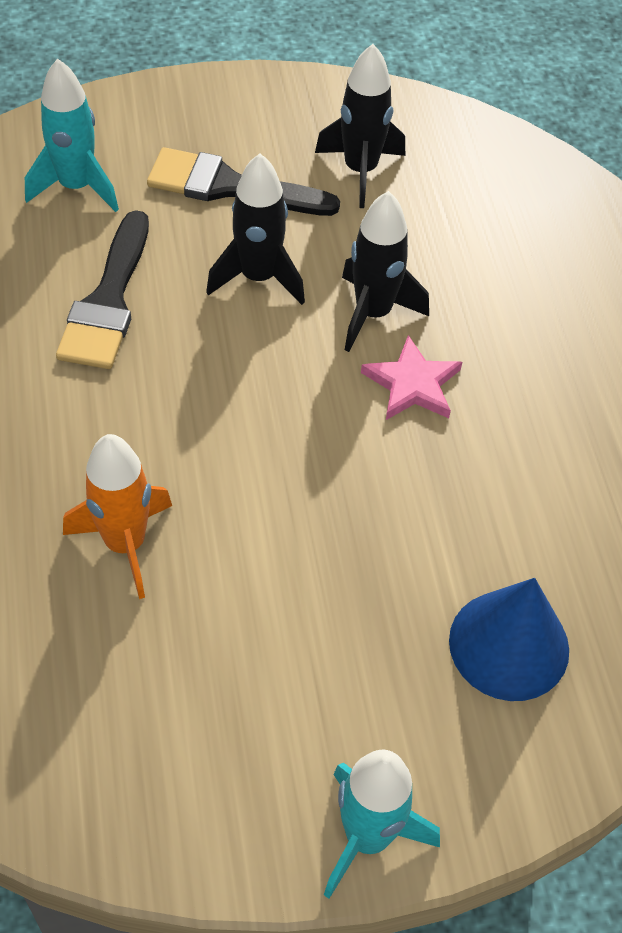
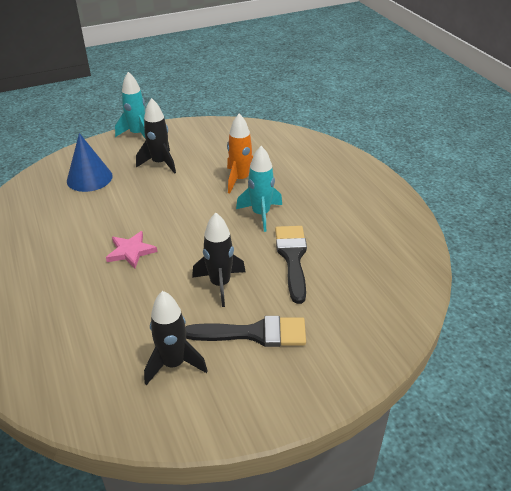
camera: 170 degrees right, 15 degrees down
(76, 187) = (344, 312): turquoise rocket -> turquoise rocket (261, 214)
(373, 313) = (154, 279): black rocket -> black rocket (160, 163)

